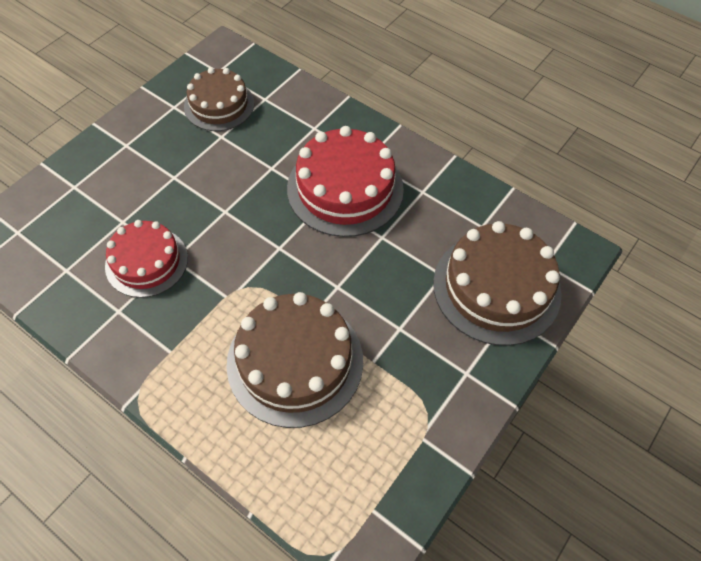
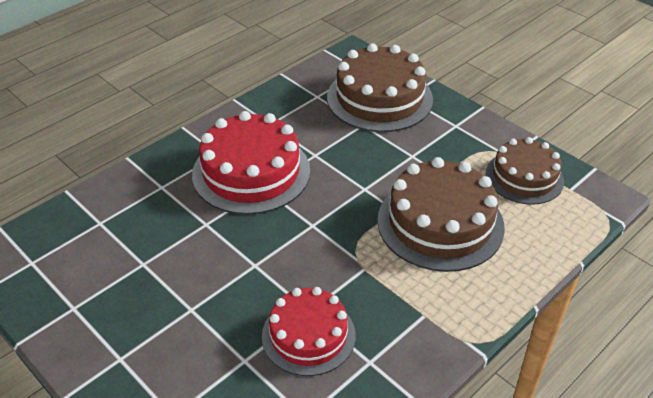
camera: 80 degrees left, 15 degrees down
(219, 105) = (91, 263): brown cake -> brown cake (524, 177)

